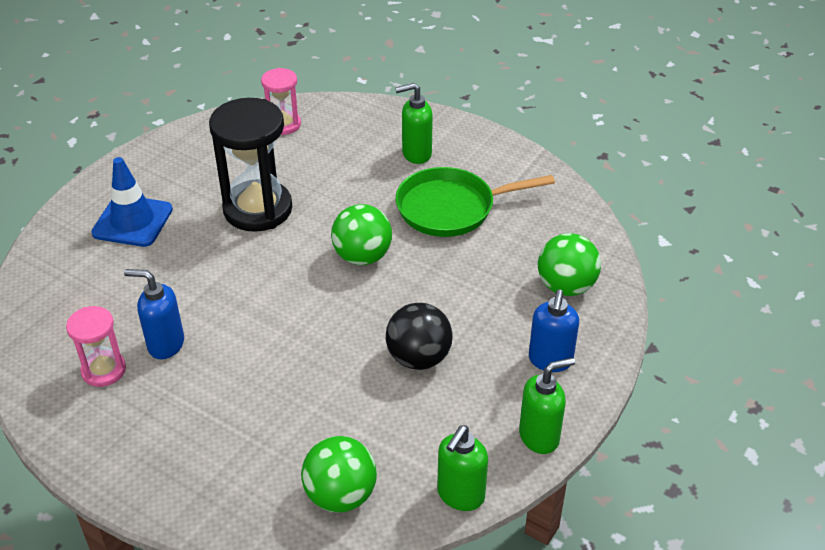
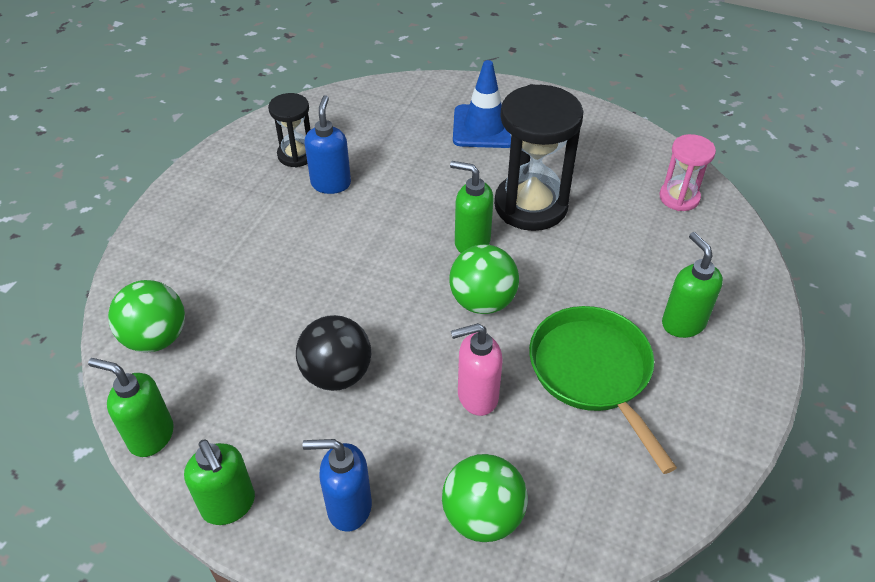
camera: 80 degrees right, 5 degrees up
(104, 370) = (296, 155): pink hourglass -> black hourglass
(289, 253) = (471, 242): none -> green soap dispenser
(460, 274) = (476, 396): none -> pink soap dispenser

